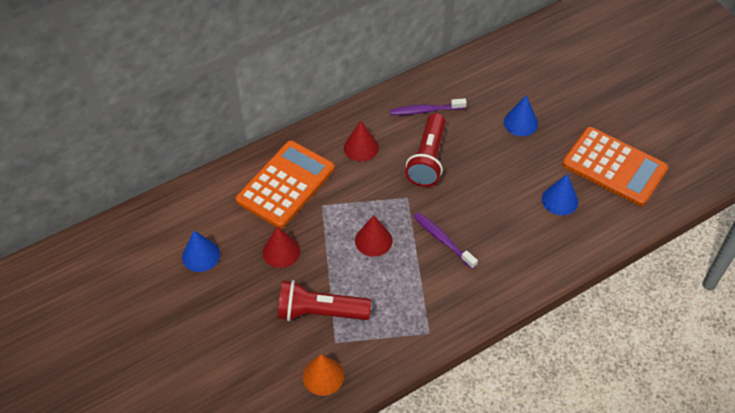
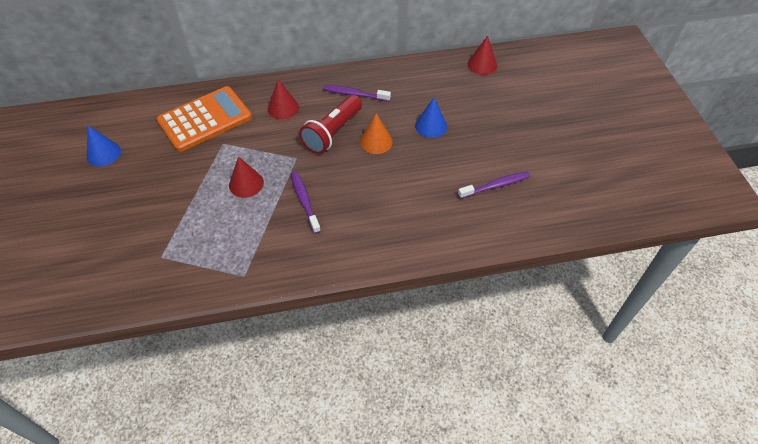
camera: 20 degrees right, 0 degrees up
(281, 251) = (166, 169): red cone -> red cone (482, 65)
(320, 312) = (165, 227): red flashlight -> none
(323, 376) = (132, 282): orange cone -> orange cone (376, 141)
(559, 200) = (428, 199): blue cone -> none
(614, 166) = (495, 186): orange calculator -> purple toothbrush

